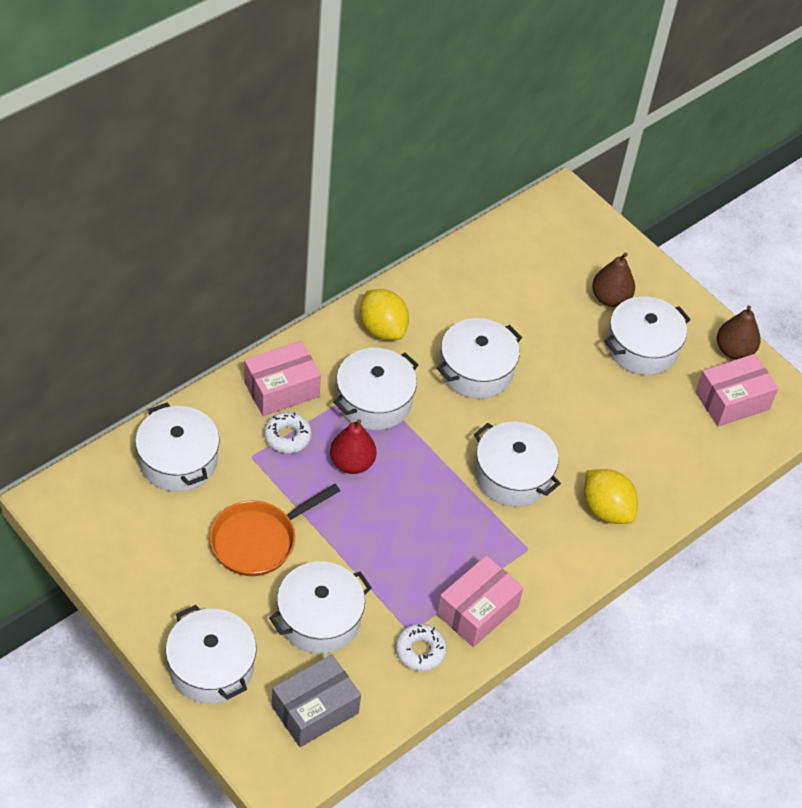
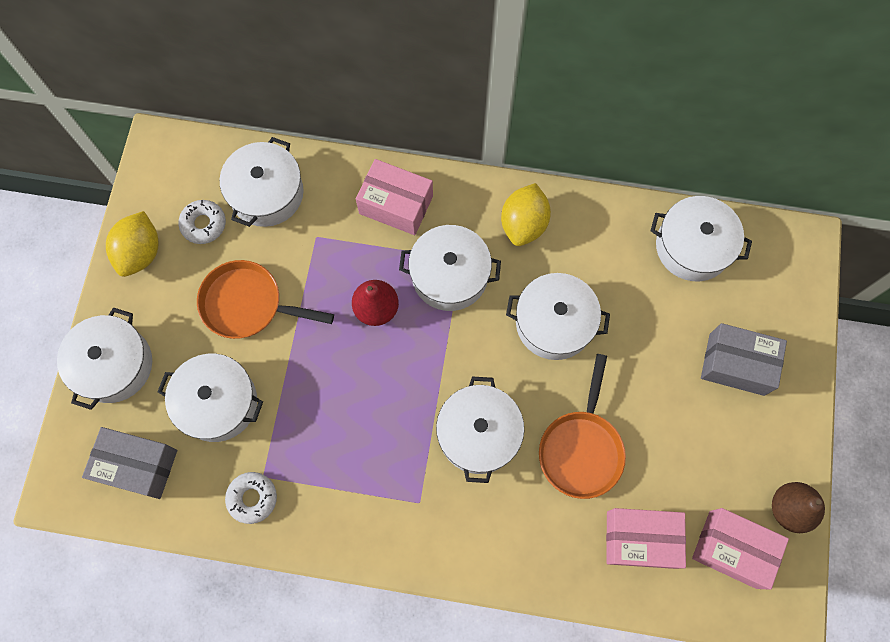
camera: 55 degrees right, 20 degrees up
(287, 436) = (357, 245): white donut -> white donut (203, 224)
(477, 610) = (326, 511): pink box -> pink box (640, 539)
(583, 426) = (581, 449): none -> orange pan
(606, 509) = (515, 533): yellow lemon -> yellow lemon (140, 253)
(610, 298) = (736, 364): brown pear -> grey box
(642, 347) = (711, 430): white pot -> white pot (692, 247)

